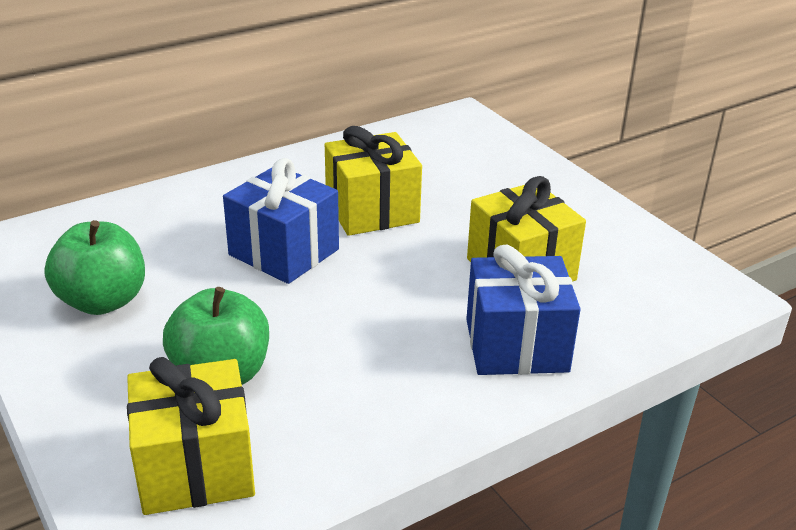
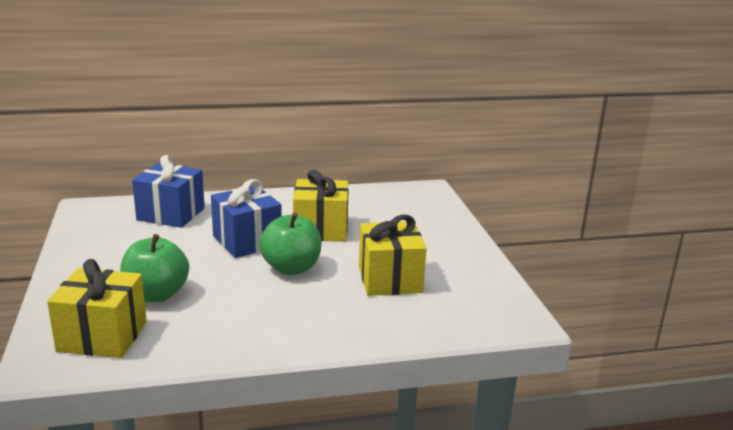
camera: 20 degrees right, 10 degrees down
(103, 301) = (123, 245): green apple -> green apple (291, 268)
(516, 345) = (348, 319): blue gift -> blue gift (171, 214)

